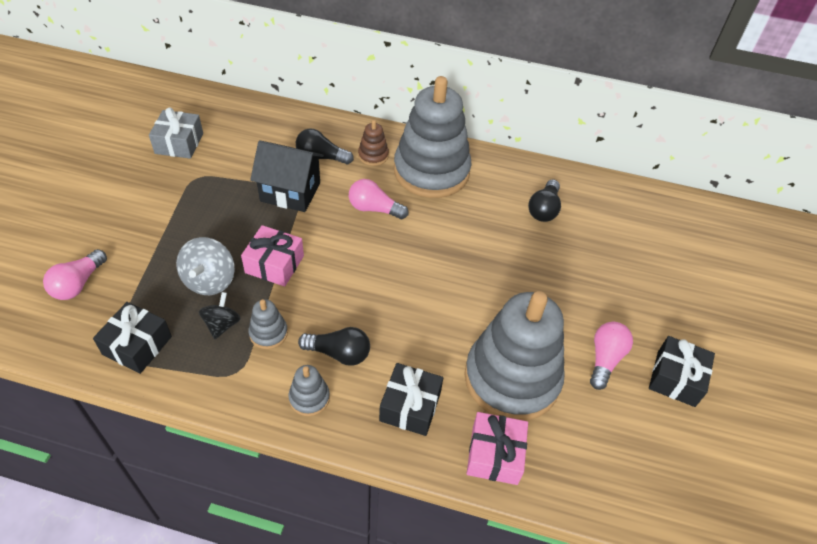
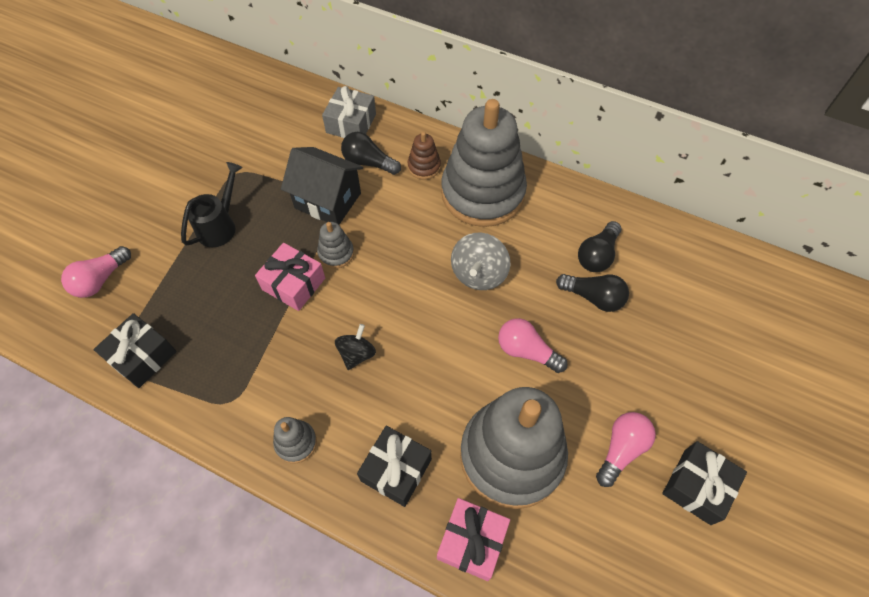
camera: 15 degrees right, 10 degrees up
(179, 143) = (228, 130): grey gift -> grey gift (351, 123)
(190, 224) = (220, 226): none -> black watering can
(209, 280) = (226, 294): grey spinning top -> grey spinning top (479, 273)
(222, 325) = (227, 346): black spinning top -> black spinning top (357, 354)
(268, 333) = (271, 362): grey stacking toy -> grey stacking toy (336, 253)
(339, 353) = (337, 396): black light bulb -> black light bulb (593, 297)
(374, 209) = (410, 231): pink light bulb -> pink light bulb (526, 351)

